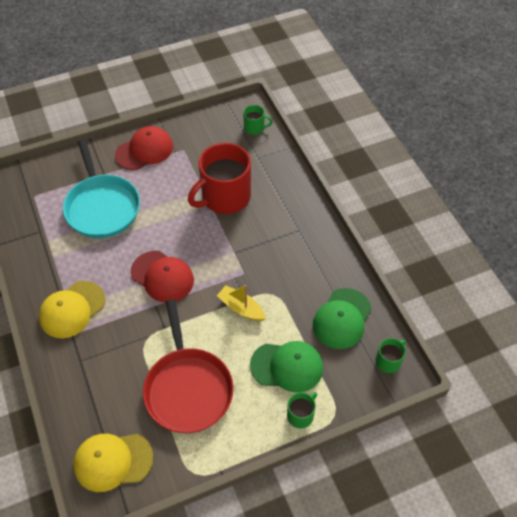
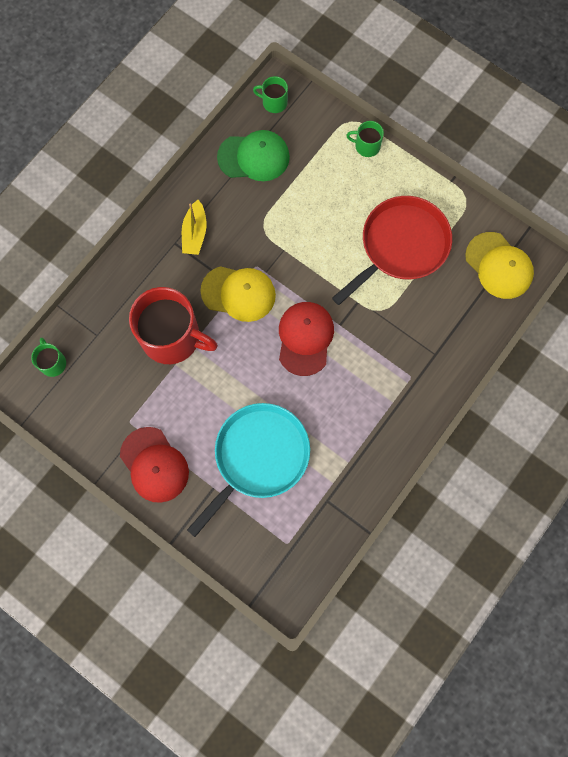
camera: 120 degrees left, 20 degrees up
(72, 309) = (392, 399): yellow cap -> yellow cap (238, 293)
(144, 150) = (154, 465): red cap -> red cap turned 150 degrees counterclockwise
(241, 308) = (295, 247): yellow boat -> yellow boat (195, 233)
(287, 366) = (329, 178): green cap -> none

